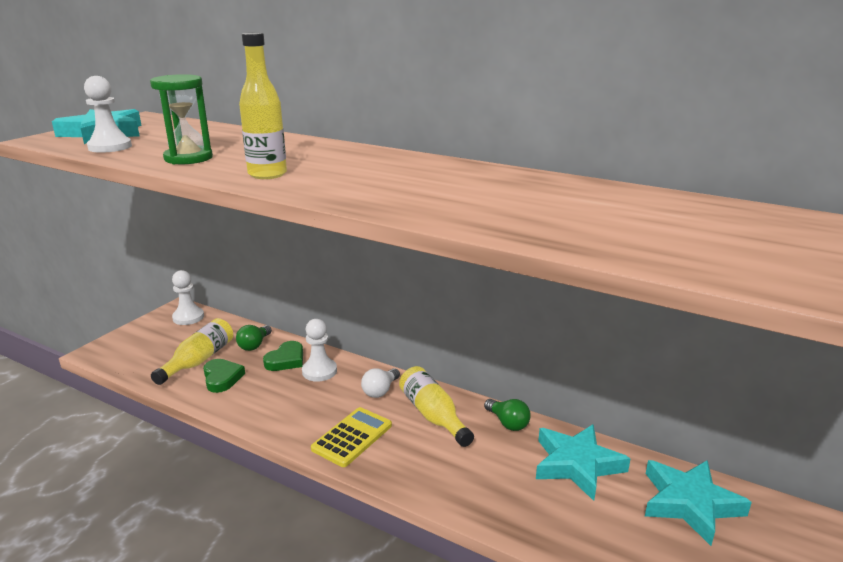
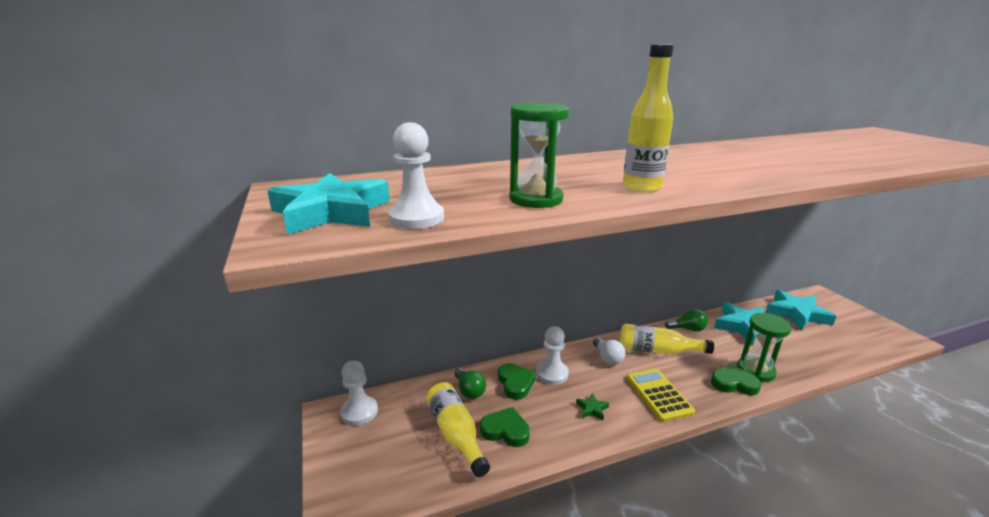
camera: 50 degrees left, 0 degrees up
(290, 407) = (592, 409): none -> green star
(431, 481) = (733, 383): none -> green heart
(480, 493) = (755, 370): none -> green hourglass

